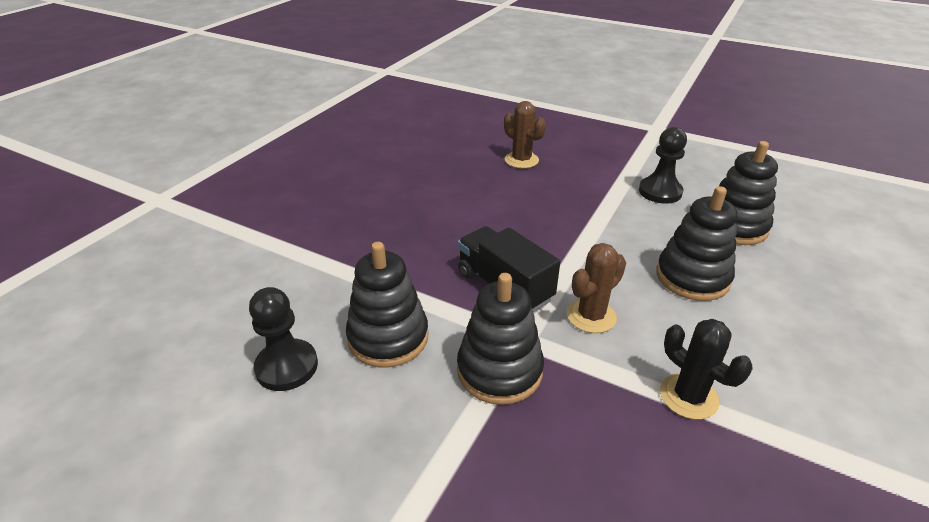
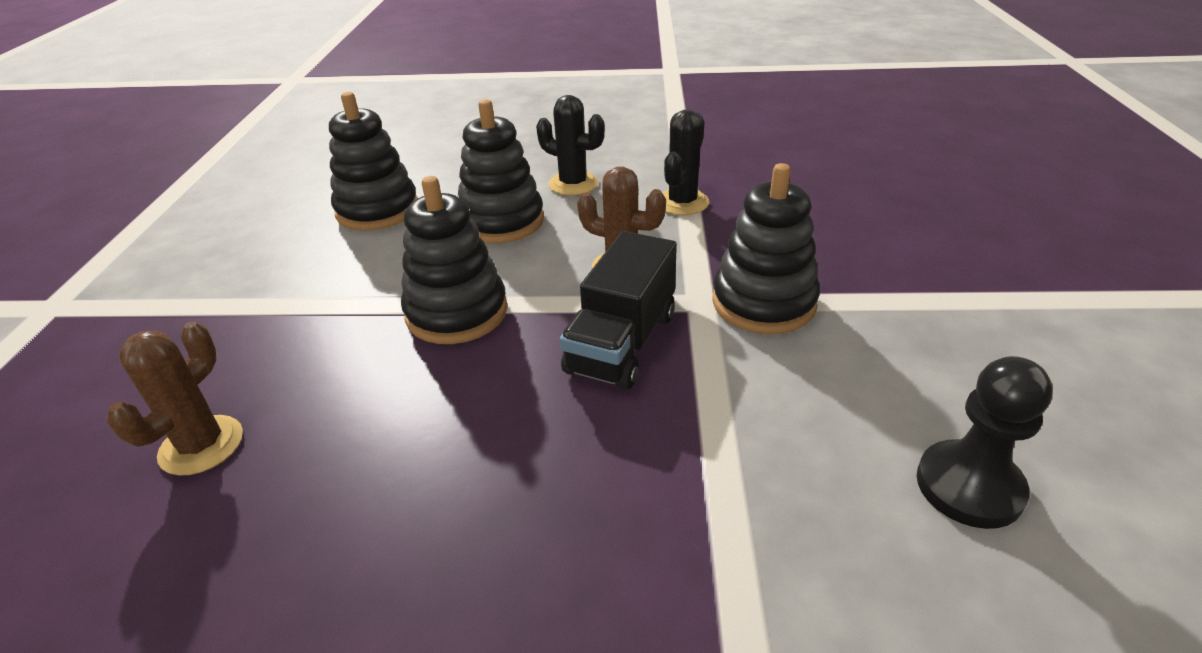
camera: 115 degrees left, 0 degrees up
(388, 337) = (812, 409): black stacking toy -> black stacking toy (457, 312)
(660, 192) = (302, 269): black pawn -> none
(755, 336) = (573, 184): none -> black cactus

